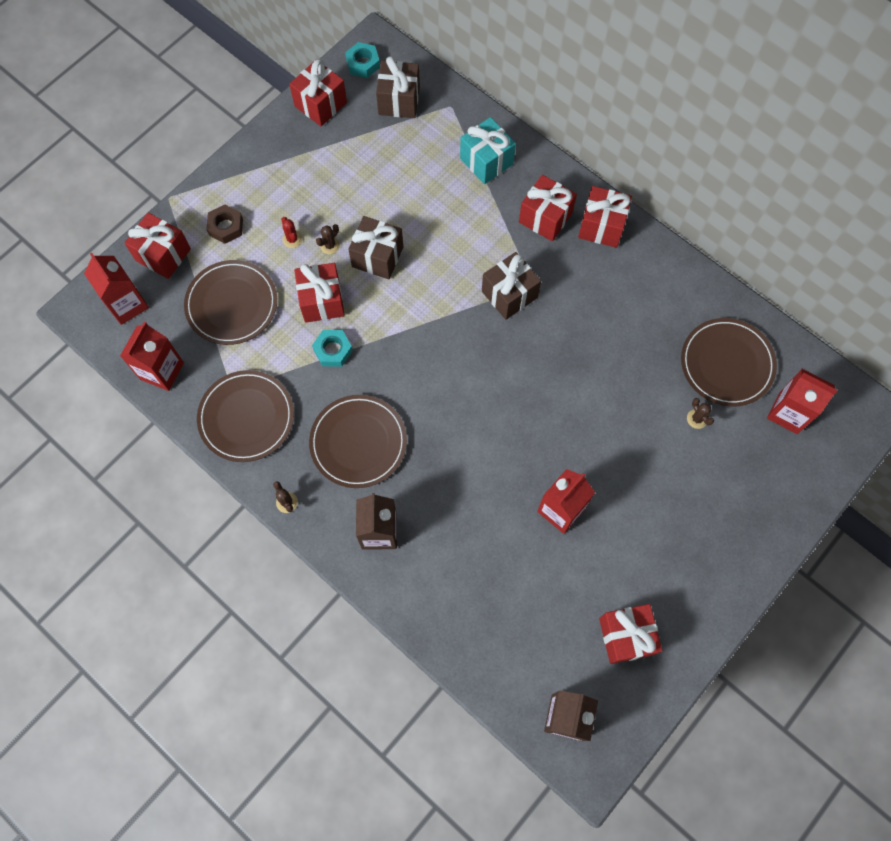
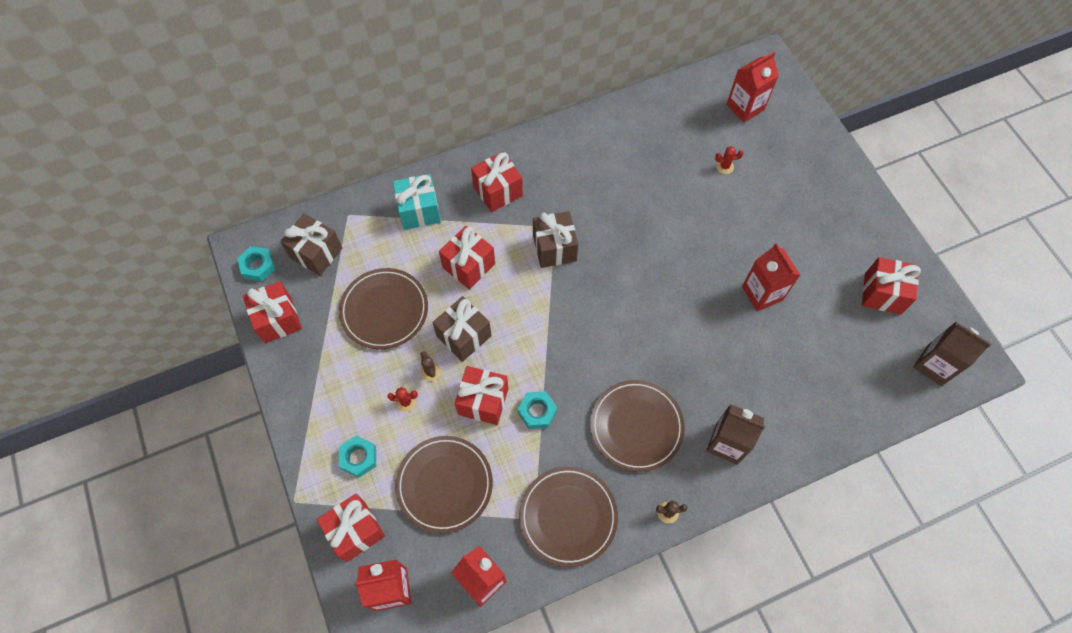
camera: 65 degrees left, 5 degrees down
(226, 227) = (358, 458): brown nut -> turquoise nut
(601, 226) = (528, 155): red gift -> red gift (468, 266)
(697, 419) = (724, 166): brown cactus -> red cactus
(727, 364) = (688, 127): brown plate -> brown plate (384, 310)

